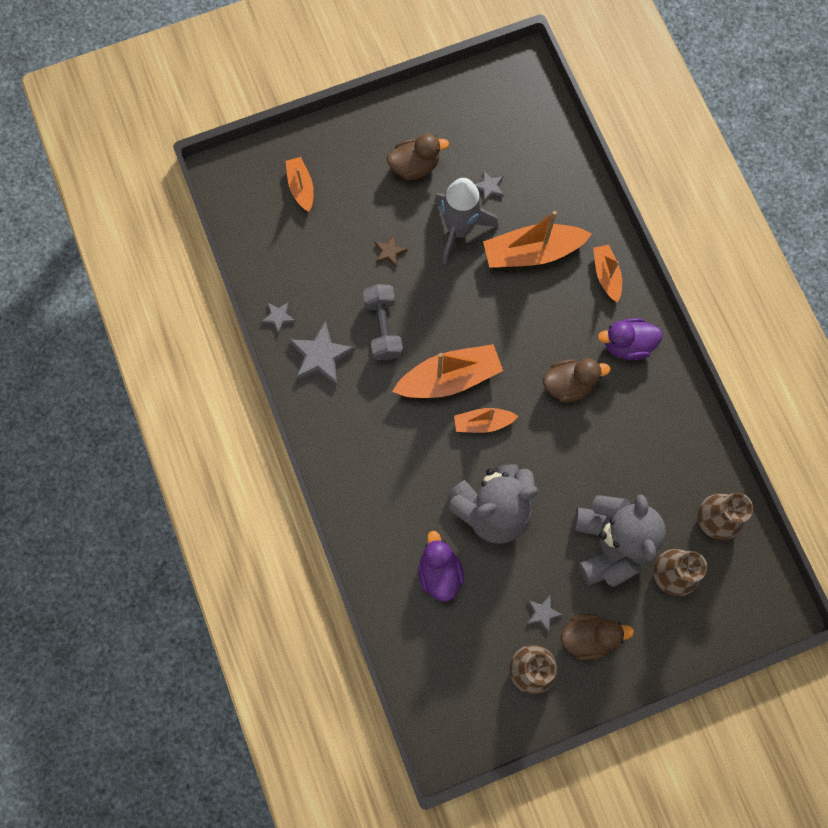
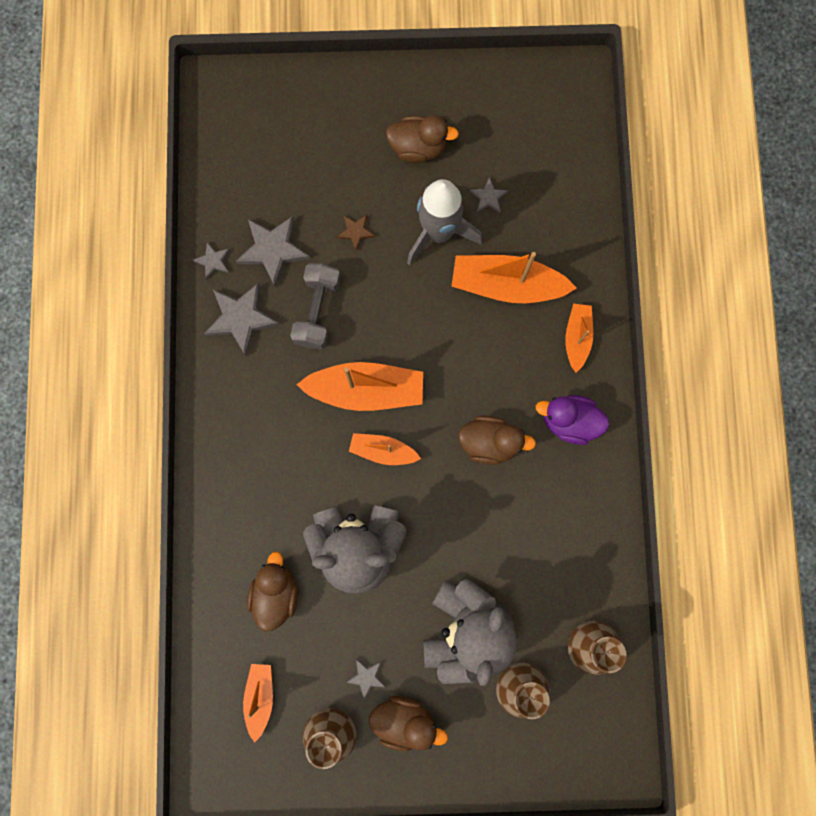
camera: 20 degrees right, 5 degrees up
(301, 187) = (289, 129): orange boat -> orange boat (260, 697)
(326, 290) = (273, 250): none -> grey star
(439, 572) = (276, 593): purple duck -> brown duck

